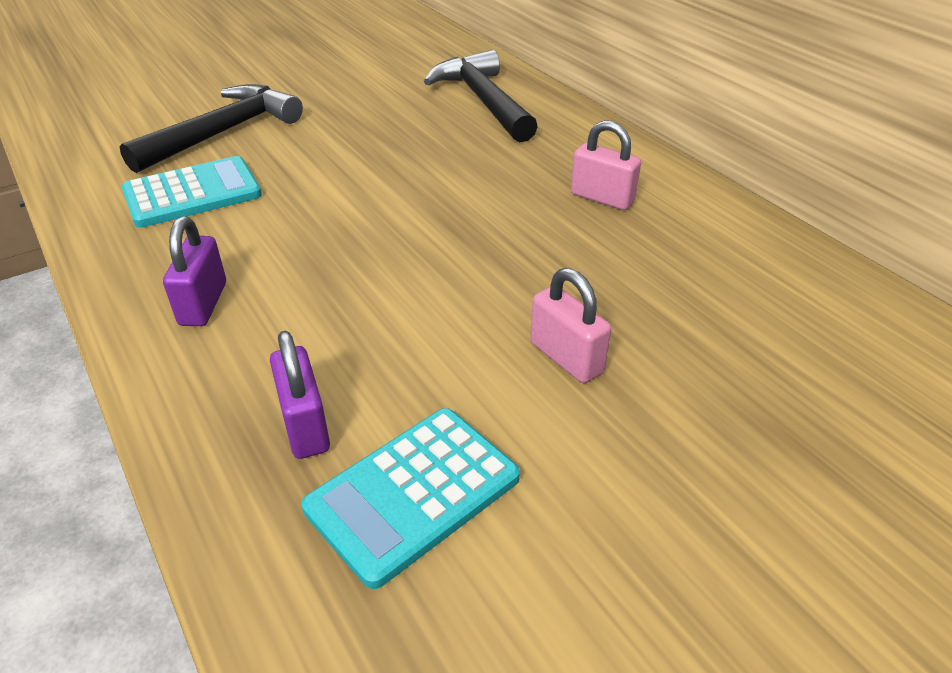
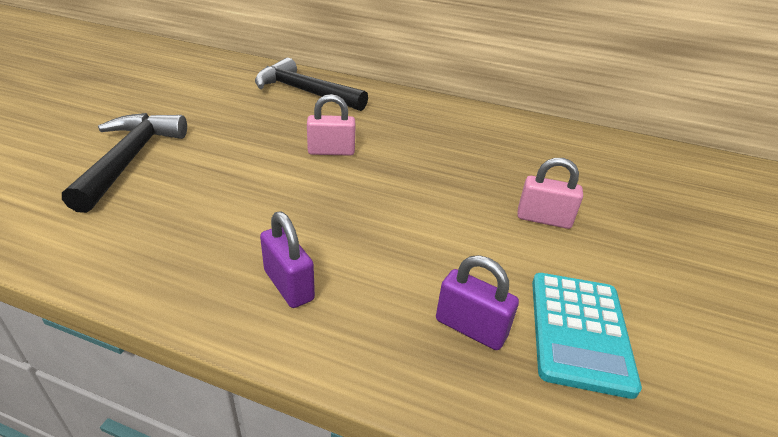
camera: 40 degrees left, 5 degrees down
(192, 193) = (165, 211): turquoise calculator -> none
(602, 198) = (445, 129): pink padlock -> pink padlock (331, 151)

